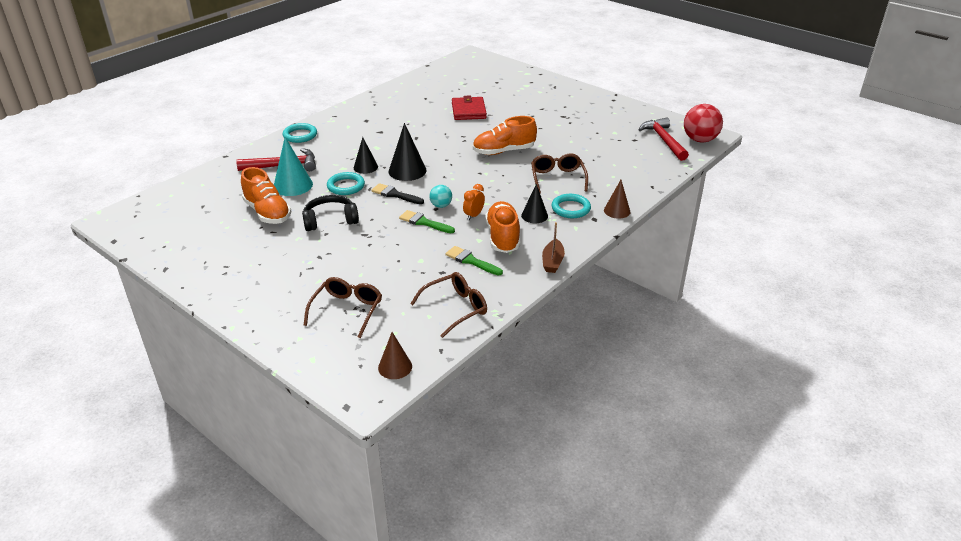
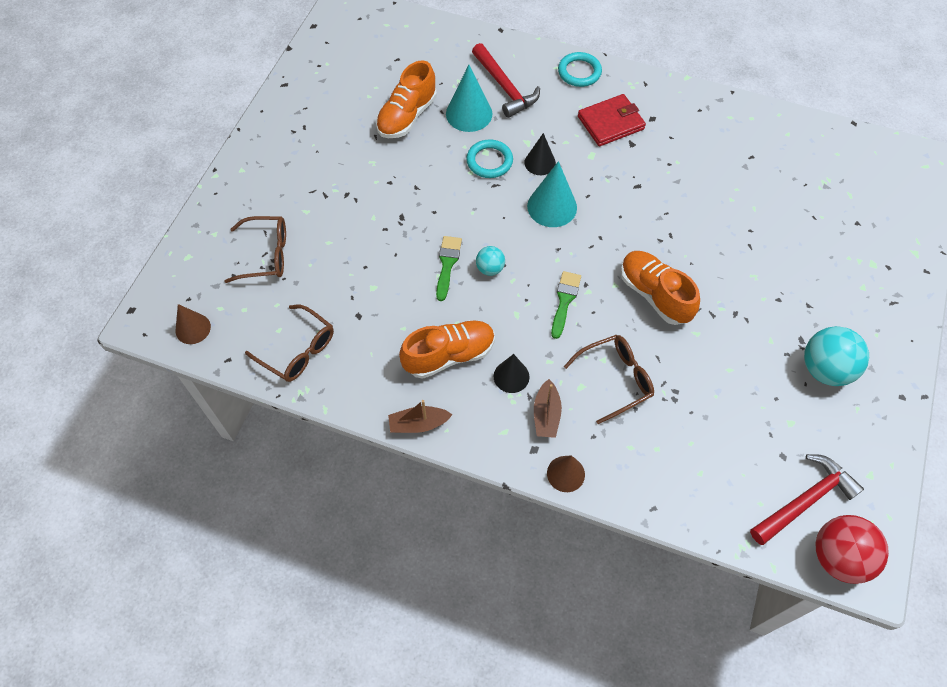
camera: 70 degrees right, 25 degrees up
(330, 220) = (416, 175): black headphones -> none
(395, 194) = (493, 214): black brush -> none
(407, 171) = (552, 206): black cone -> turquoise cone
(468, 111) = (744, 218): red wallet -> red wallet (610, 123)
(471, 261) = (389, 337): green brush -> green brush (564, 300)
(473, 215) = (483, 309): orange clock -> none
(571, 208) = (546, 415): turquoise ring -> brown boat
(585, 114) = (825, 369): none -> turquoise ball

